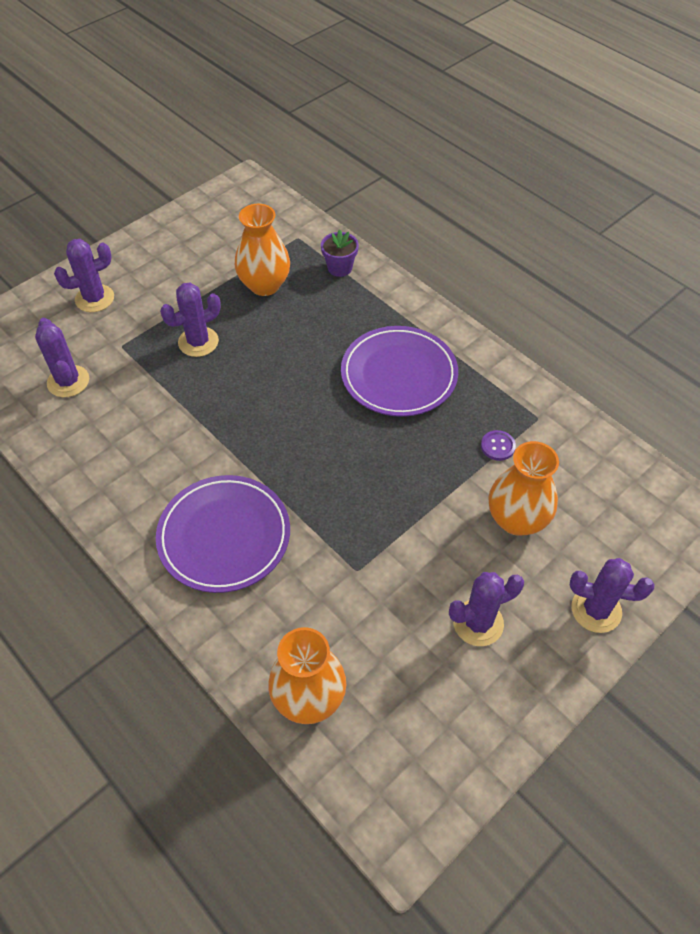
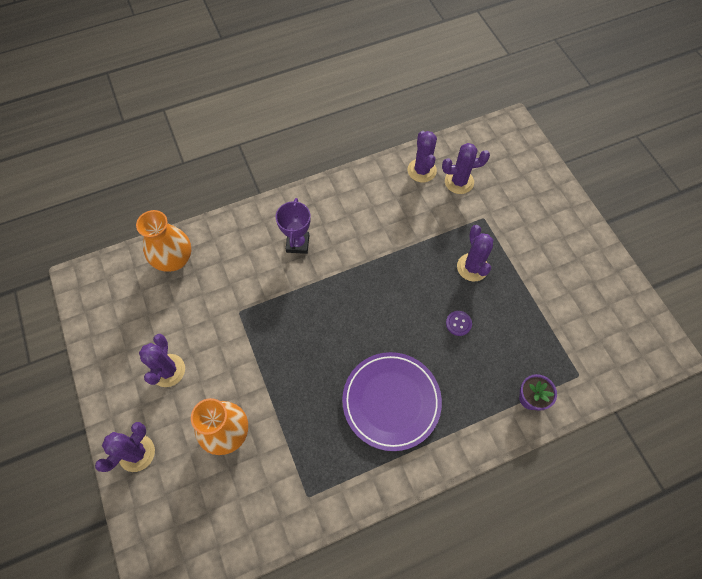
camera: 110 degrees right, 10 degrees up
(94, 298) = (538, 209): purple cactus -> purple cactus (422, 170)
(224, 536) = (297, 244): purple plate -> purple trophy
(264, 285) = (523, 330): orange vase -> none
(497, 446) = (294, 449): purple button -> purple button (458, 323)

